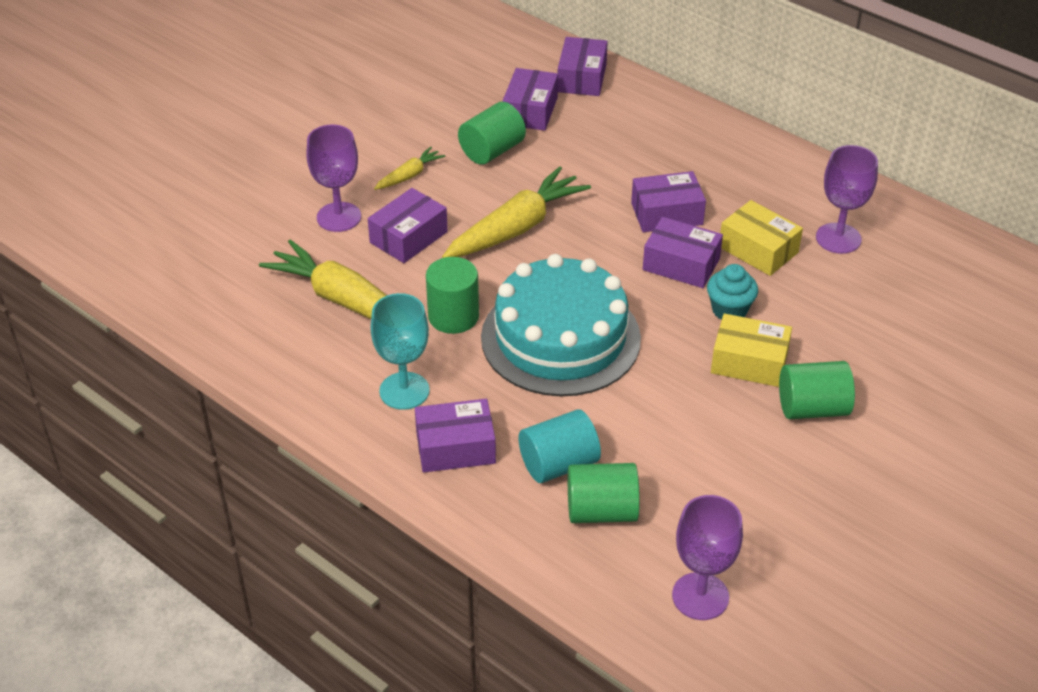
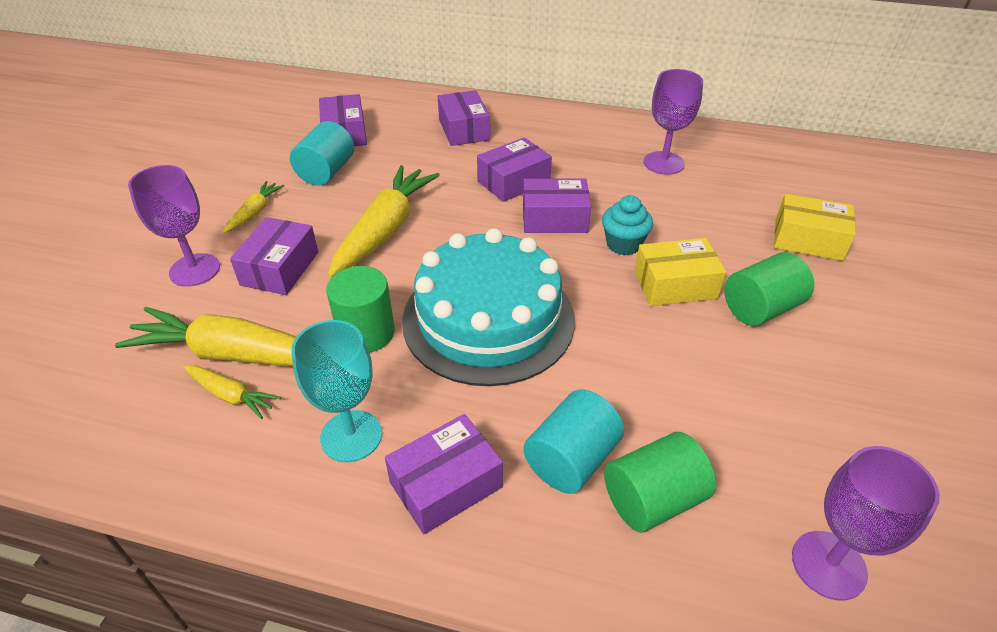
camera: 25 degrees left, 0 degrees up
(330, 332) = (231, 395): none -> yellow carrot
(492, 151) = (326, 172): green cylinder -> turquoise cylinder
(582, 78) = (376, 100): purple box -> purple box (464, 130)
(758, 250) = (609, 189): yellow box -> yellow box (808, 240)

